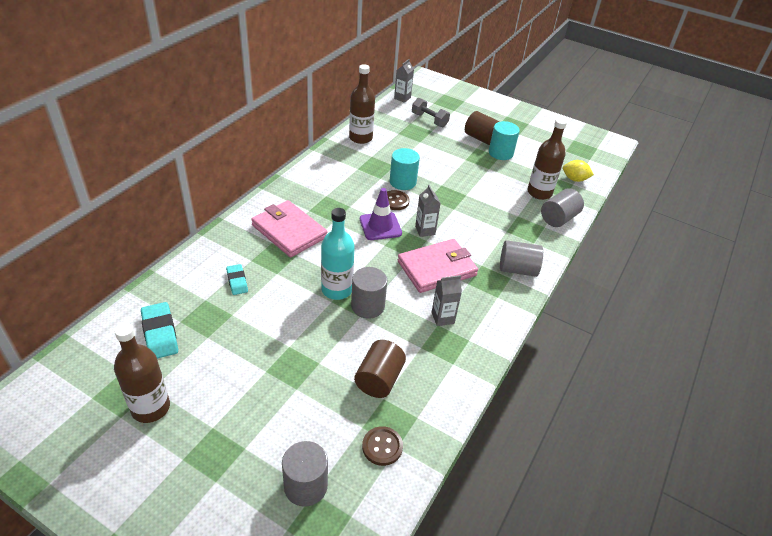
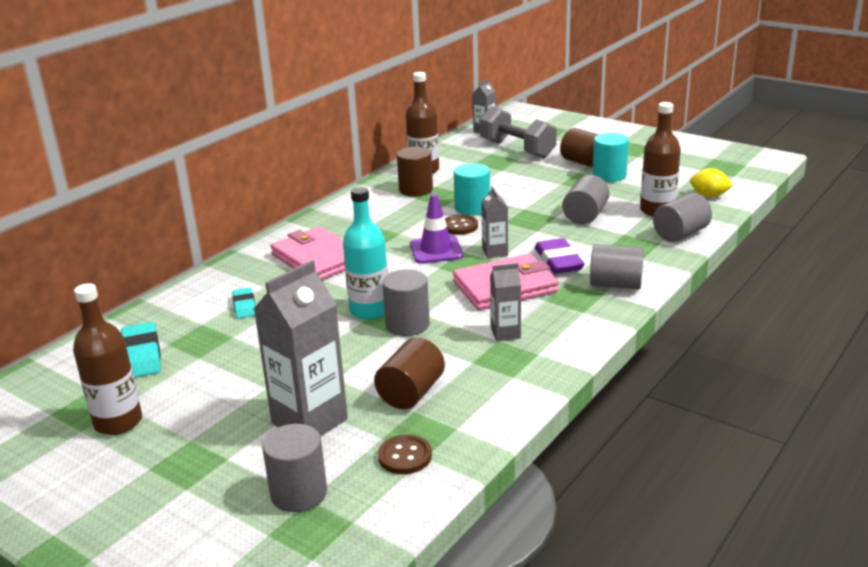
camera: 10 degrees right, 15 degrees down
(304, 408) = (309, 421): none -> grey carton
(357, 159) = (416, 190): none -> brown cylinder
(429, 120) = (517, 149): grey dumbbell -> grey dumbbell, size x1.58
(473, 243) = (558, 261): none -> purple eraser
(487, 195) = (585, 216): none -> grey cylinder

